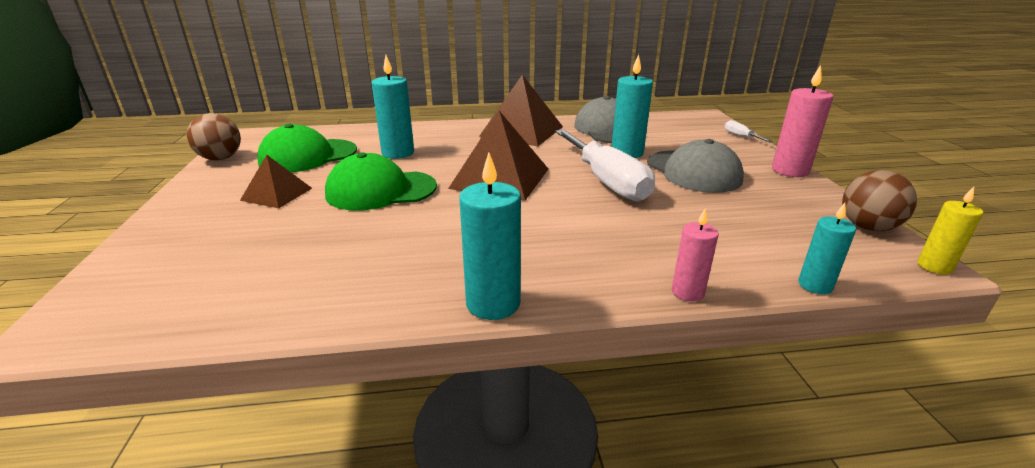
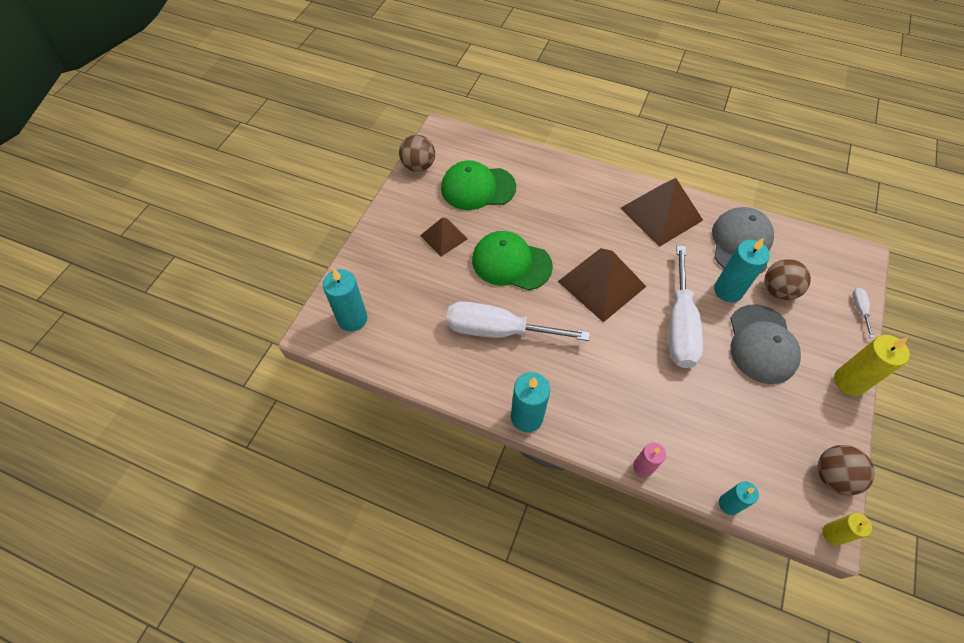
camera: 30 degrees right, 30 degrees up
(396, 241) = (498, 330): none -> white screwdriver
(398, 153) = (543, 210): turquoise candle -> turquoise candle (352, 319)
(668, 143) = (778, 290): none -> brown ball
(790, 170) = (849, 381): pink candle -> yellow candle

